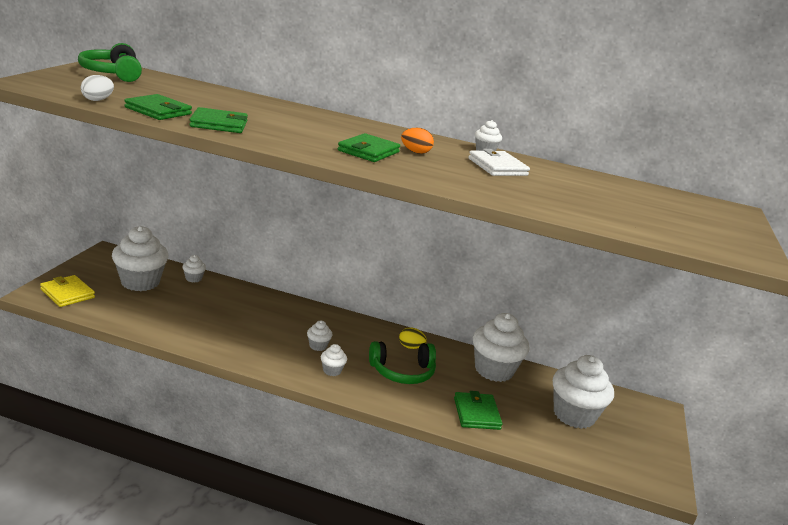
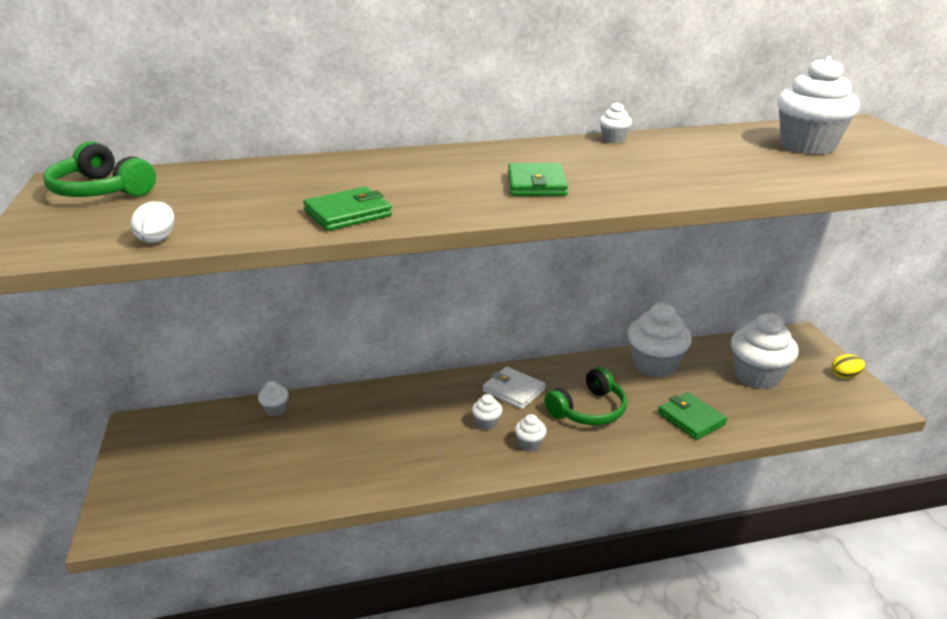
camera: 25 degrees left, 5 degrees up
(67, 293) = (149, 506): yellow wallet -> none
(140, 282) = (220, 445): white cupcake -> white cupcake (807, 146)
(158, 111) = (253, 223): green wallet -> none
(410, 347) = (565, 378): yellow egg -> yellow egg (844, 375)
(415, 152) = (570, 166): orange egg -> none
(497, 167) = (655, 154): white wallet -> white wallet (513, 390)

